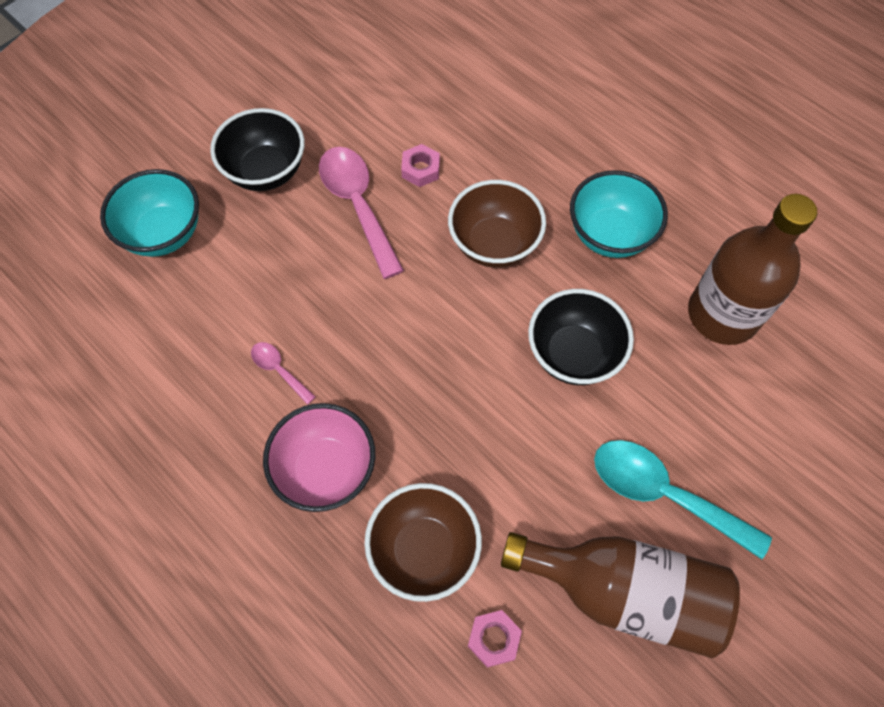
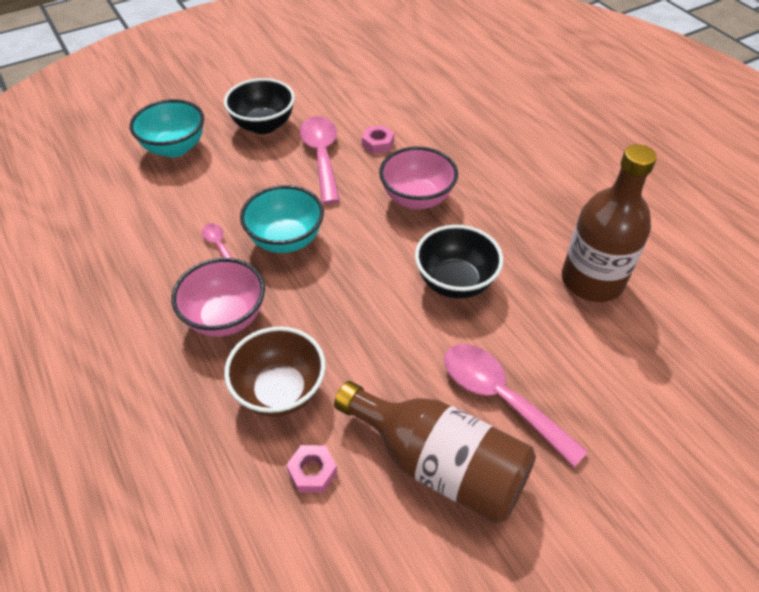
camera: 15 degrees right, 15 degrees down
(494, 244) = (417, 199): brown bowl -> pink bowl
(610, 235) = (512, 210): turquoise bowl -> turquoise bowl (286, 240)
(664, 494) = (500, 398): turquoise spoon -> pink spoon

